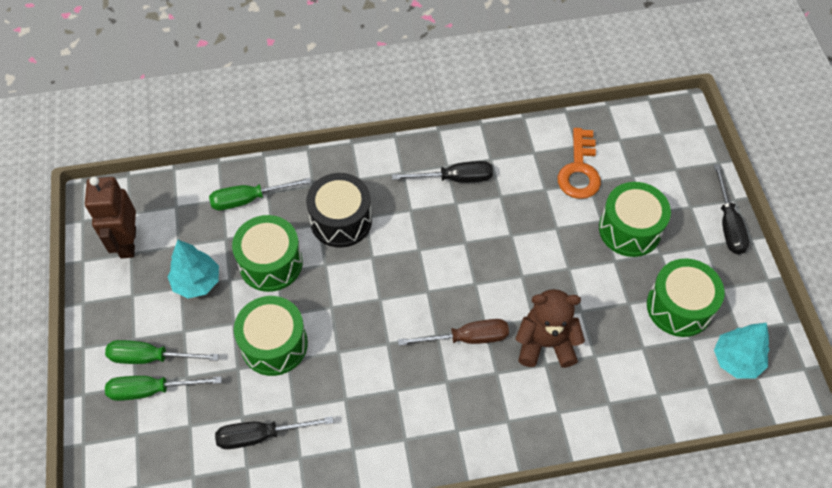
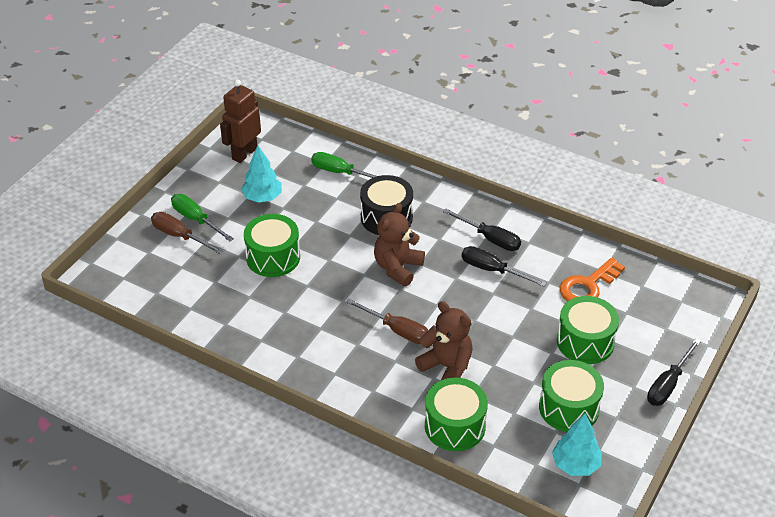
camera: 40 degrees right, 15 degrees down
(152, 390) = (179, 236): green screwdriver -> brown screwdriver
(261, 435) = (215, 298): black screwdriver -> black screwdriver (492, 270)
(270, 263) = (317, 214): green drum -> green drum (455, 426)
(403, 269) = (397, 268): none -> brown teddy bear

